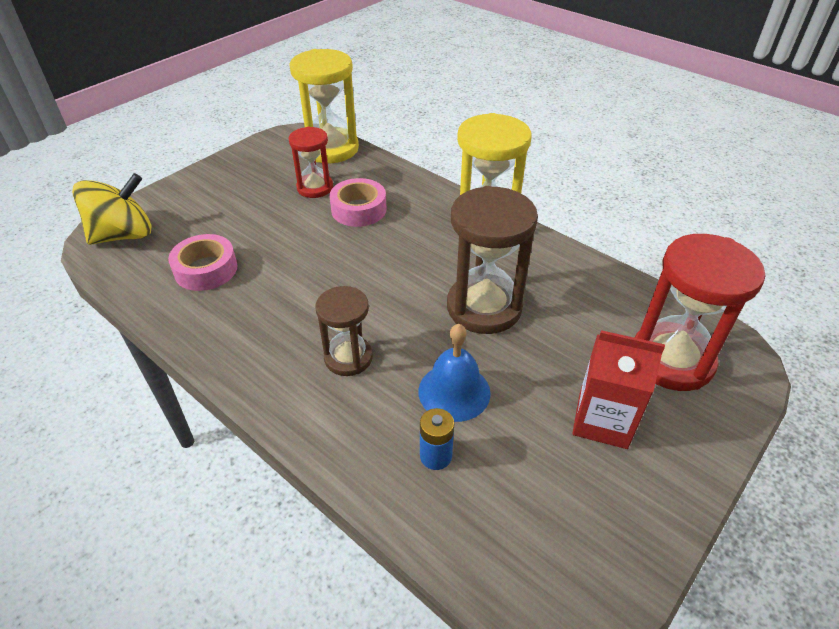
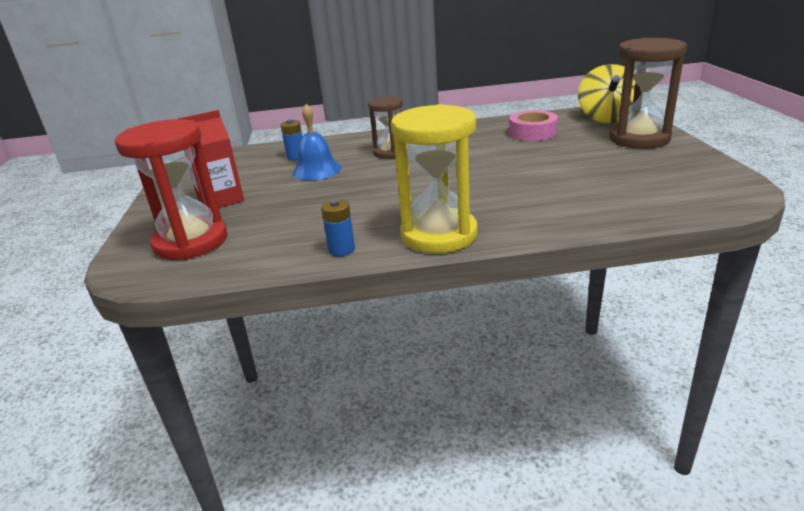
camera: 135 degrees right, 15 degrees down
(315, 188) = (605, 180): red hourglass -> none
(330, 149) = (686, 202): yellow hourglass -> none
(358, 209) = (543, 189): pink tape -> none
(484, 307) = (353, 199): brown hourglass -> brown hourglass (639, 139)
(559, 258) = (341, 249): none -> blue battery

